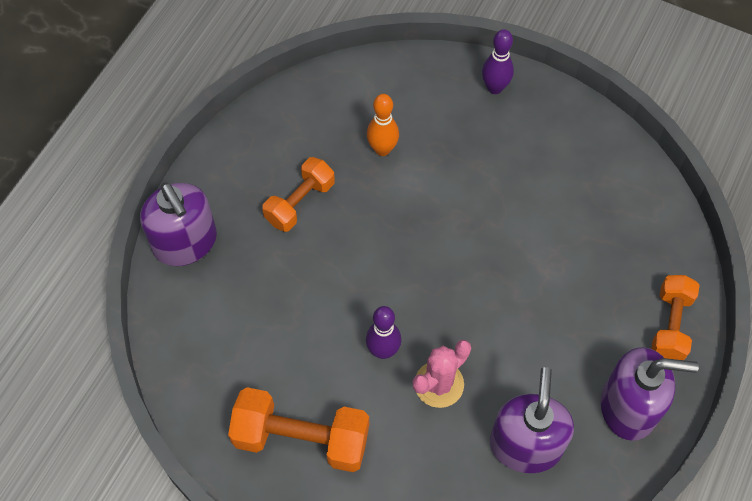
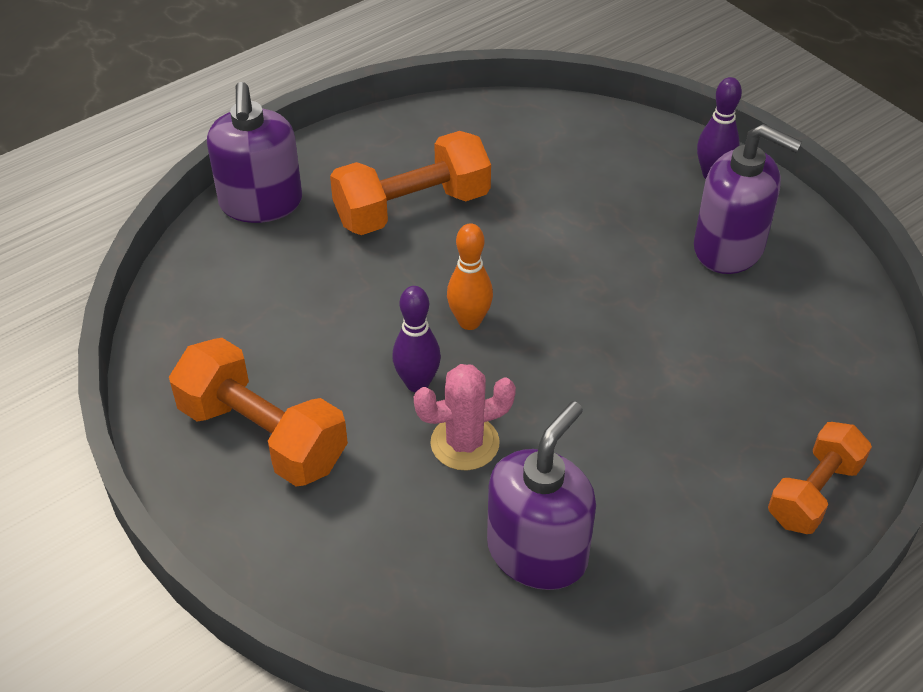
camera: 25 degrees right, 15 degrees down
(300, 203) = (412, 208): orange dumbbell -> orange dumbbell, size x1.53
(382, 149) = (540, 190): orange bowling pin -> orange bowling pin (469, 321)
(629, 407) = (704, 564): purple soap dispenser -> purple soap dispenser (729, 248)

